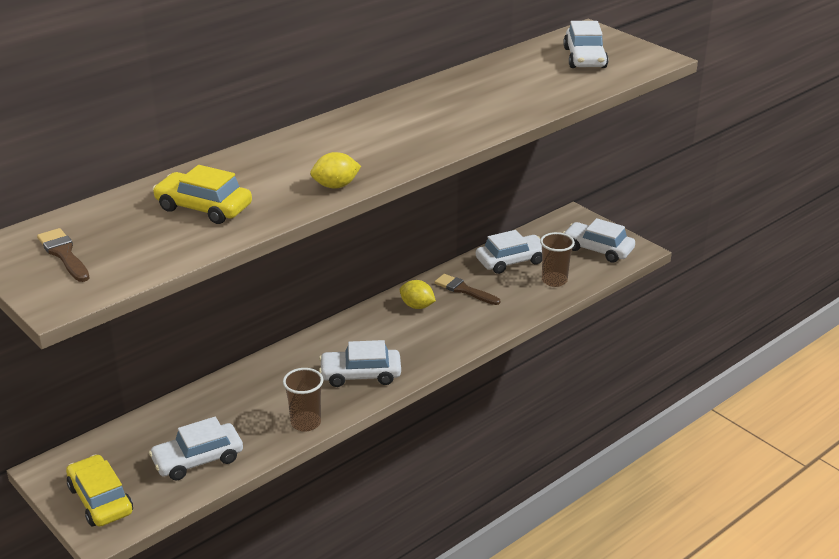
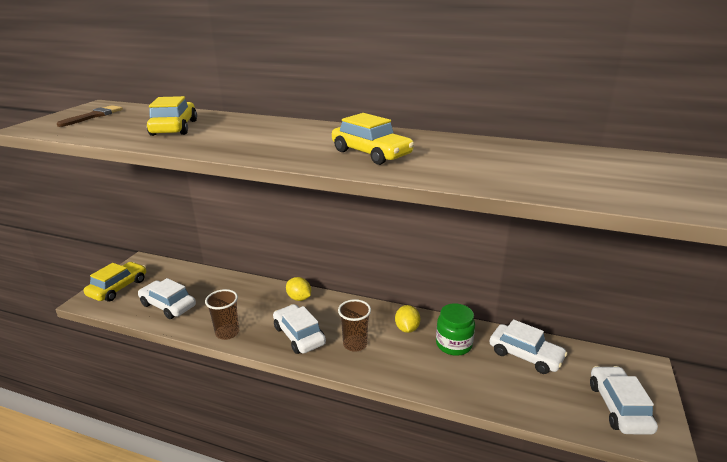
camera: 60 degrees right, 5 degrees down
(336, 186) = (238, 150): yellow lemon -> yellow lemon (299, 298)
(421, 130) = (371, 153): none -> yellow car
(464, 290) = (453, 344): brown brush -> green jar
(554, 280) = (530, 395): brown cup -> brown cup (355, 344)
(584, 58) = (651, 178): white car -> none

